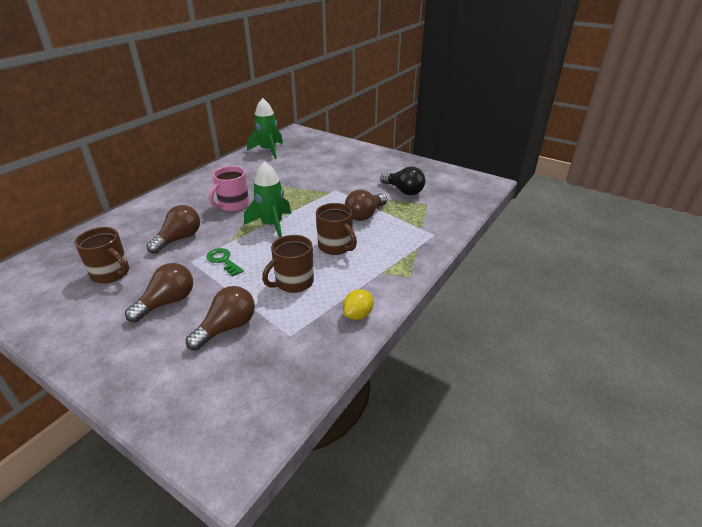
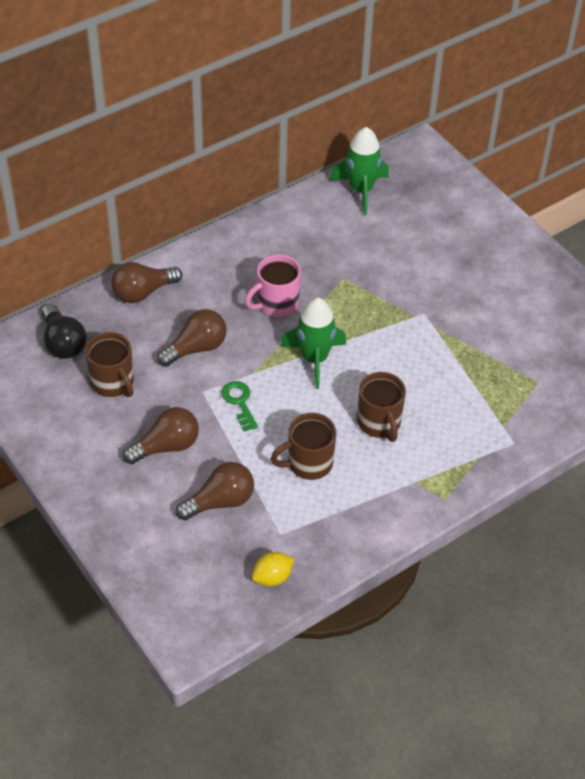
camera: 20 degrees right, 15 degrees up
(358, 315) = (361, 532): yellow lemon -> yellow lemon (272, 577)
(365, 215) = (441, 377): brown light bulb -> brown light bulb (143, 292)
(403, 191) = (519, 345): black light bulb -> black light bulb (63, 343)

